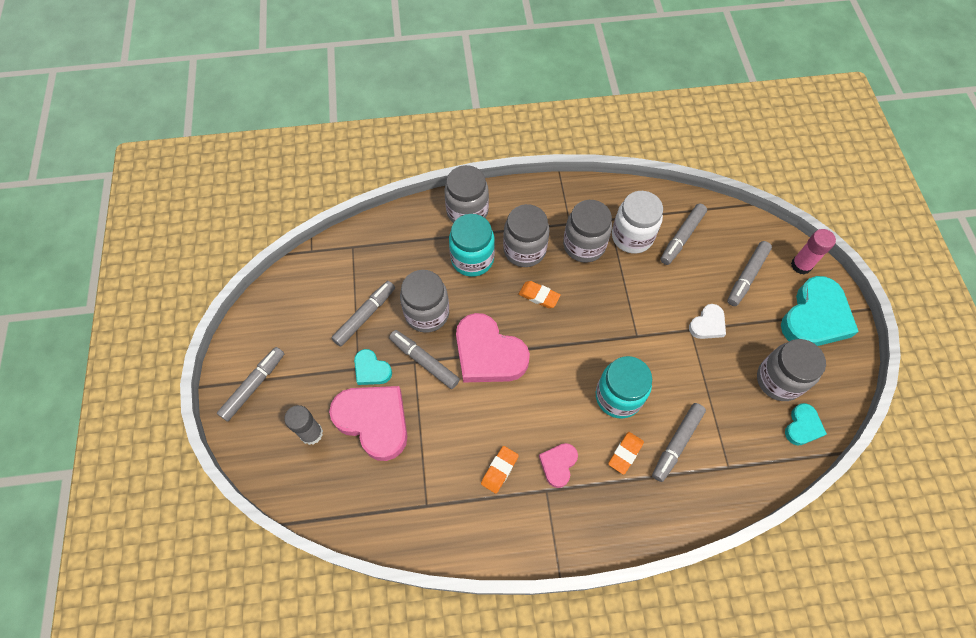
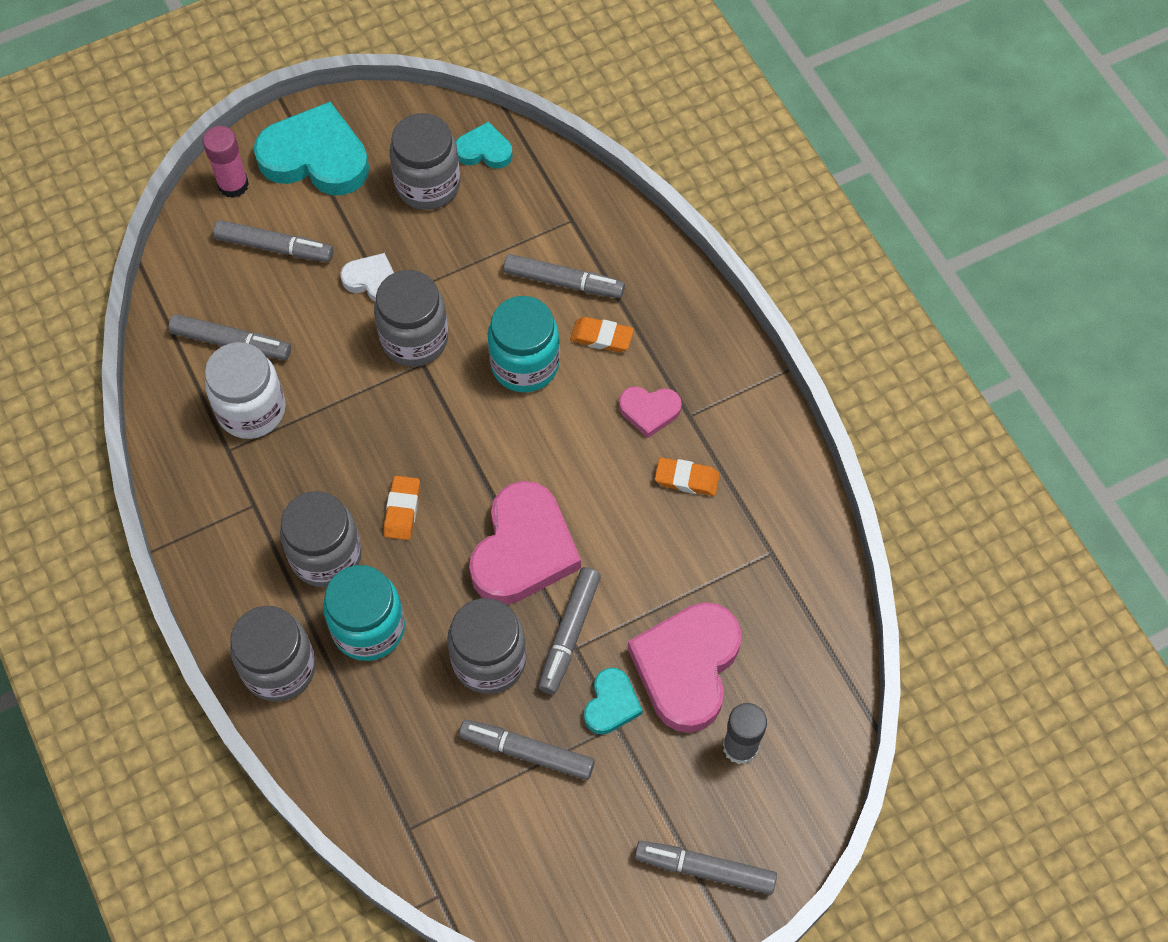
camera: 110 degrees left, 0 degrees up
(584, 245) = (289, 473): grey jar -> grey jar (414, 339)

